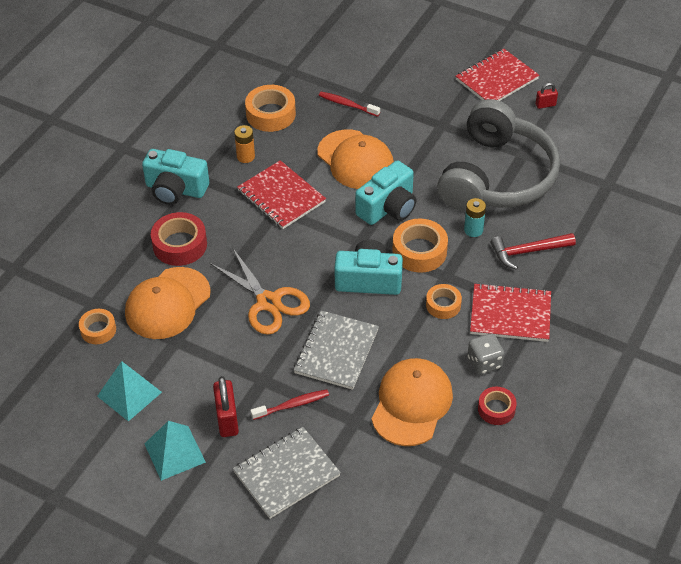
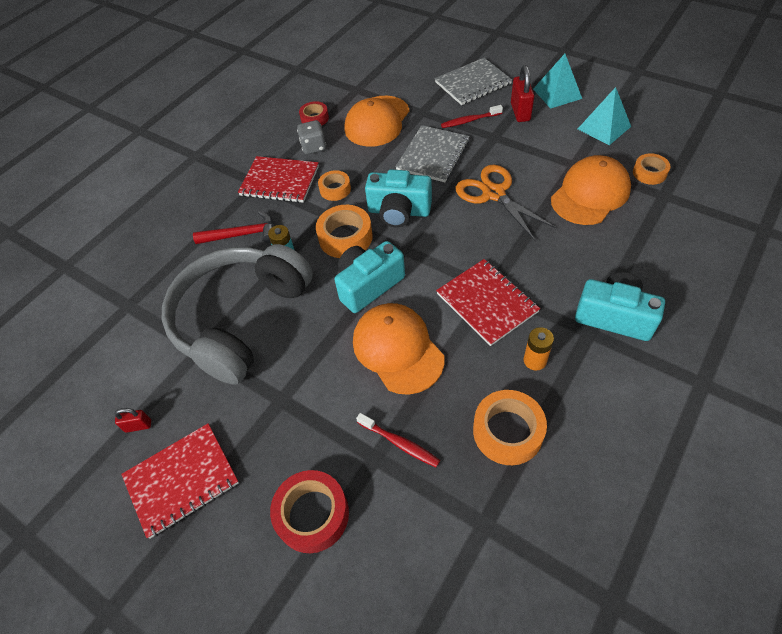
camera: 170 degrees left, 5 degrees up
(180, 245) = (592, 250): red tape -> red tape (312, 514)

